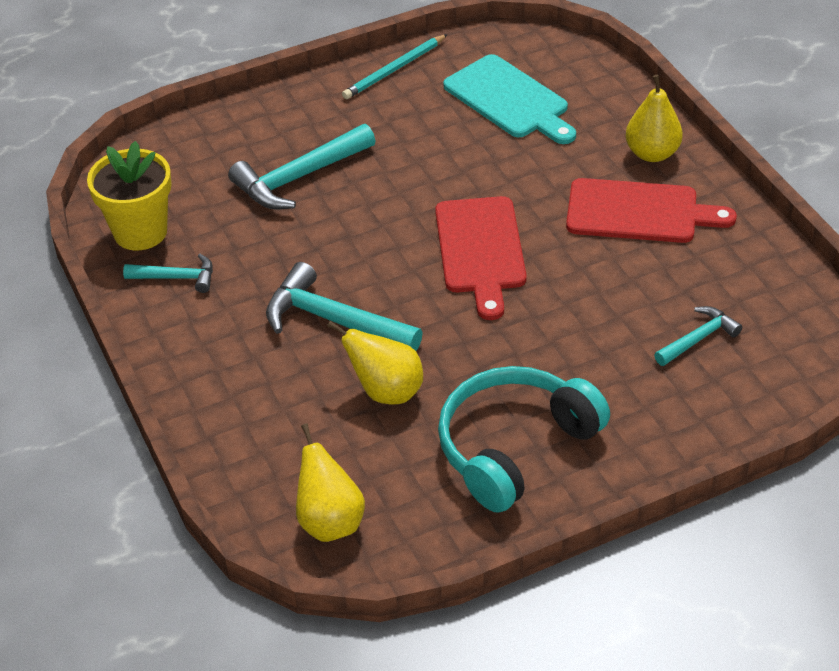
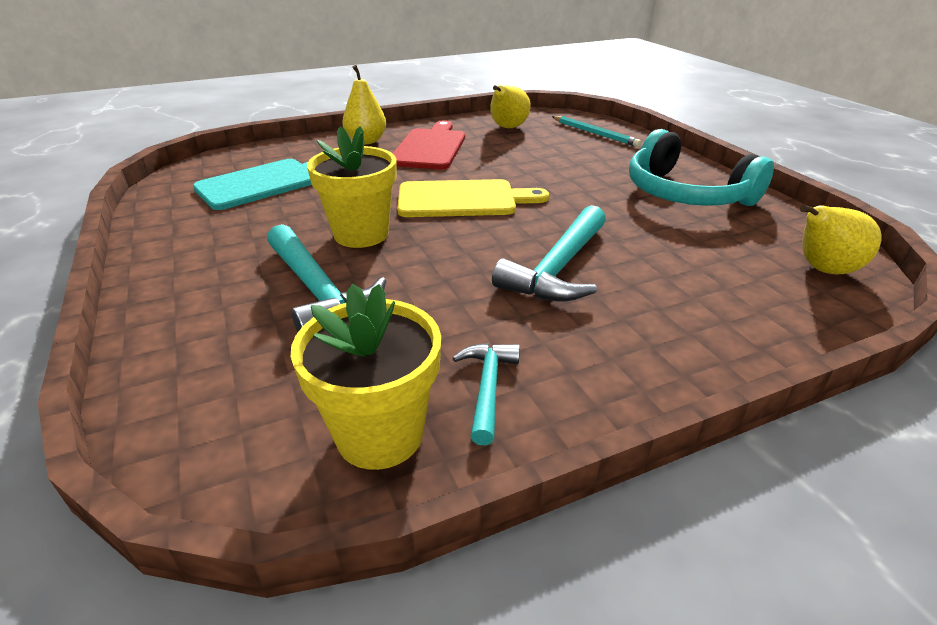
camera: 90 degrees left, 10 degrees down
(386, 391) = (647, 242): yellow pear -> yellow pear (507, 128)
(394, 70) = (165, 233): turquoise pencil -> turquoise pencil (595, 133)
(397, 186) = (361, 234): none -> yellow flower pot
(481, 250) = (462, 199): red cutting board -> yellow cutting board
(698, 339) = (558, 139): turquoise hammer -> none

